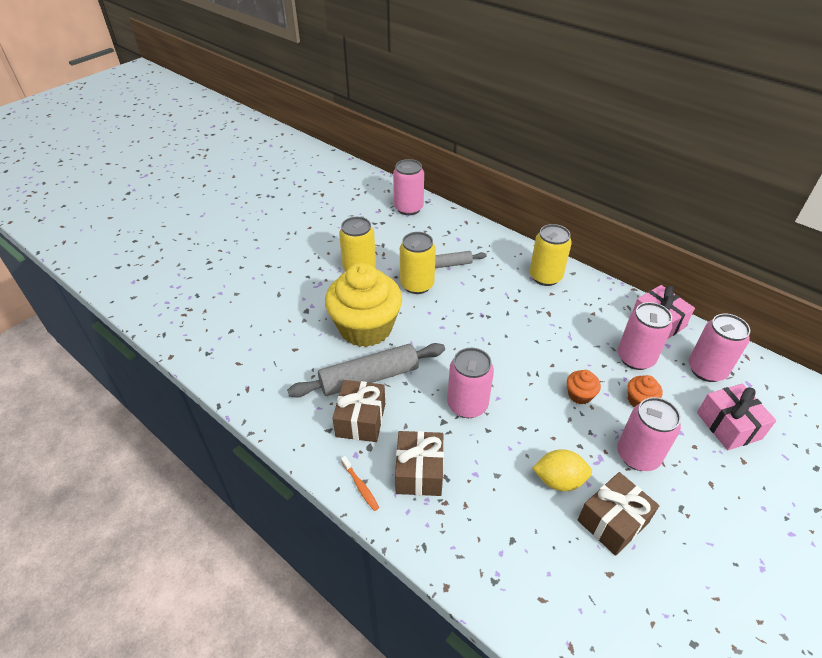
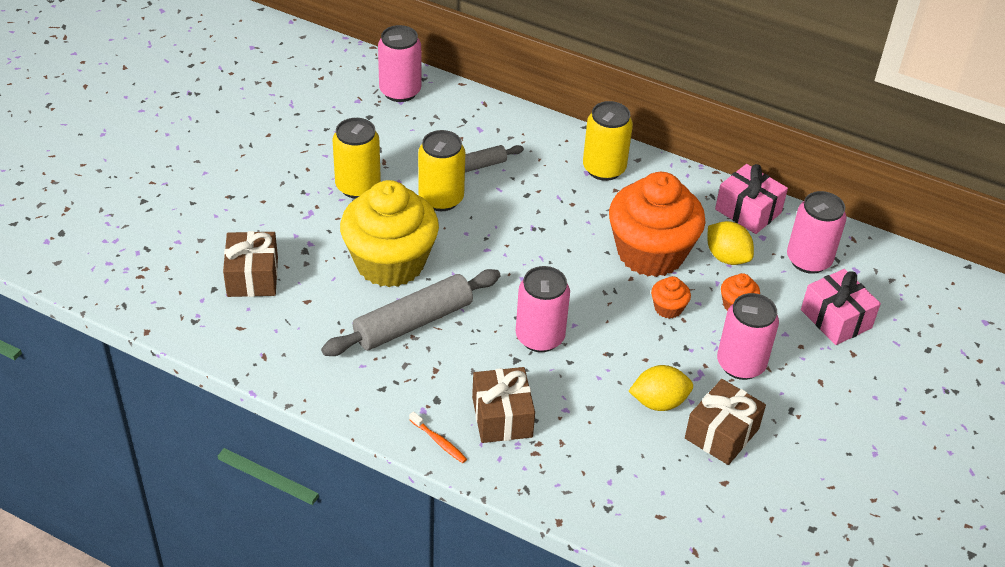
camera: 15 degrees left, 0 degrees up
(360, 420) = (417, 372): brown gift -> brown gift (252, 277)
(572, 346) = (650, 253): none -> orange cupcake
(635, 358) = (727, 257): pink can -> yellow lemon

